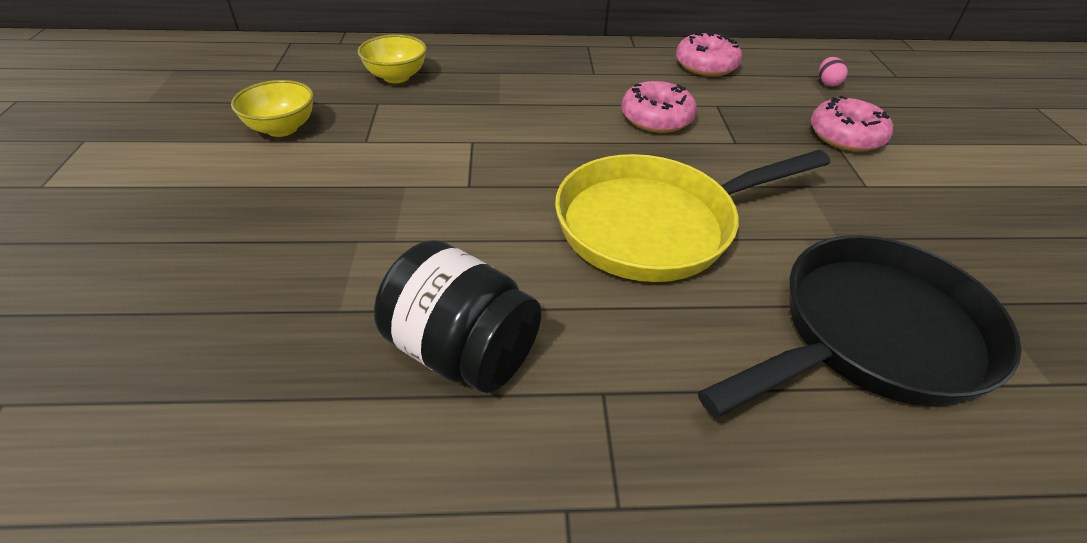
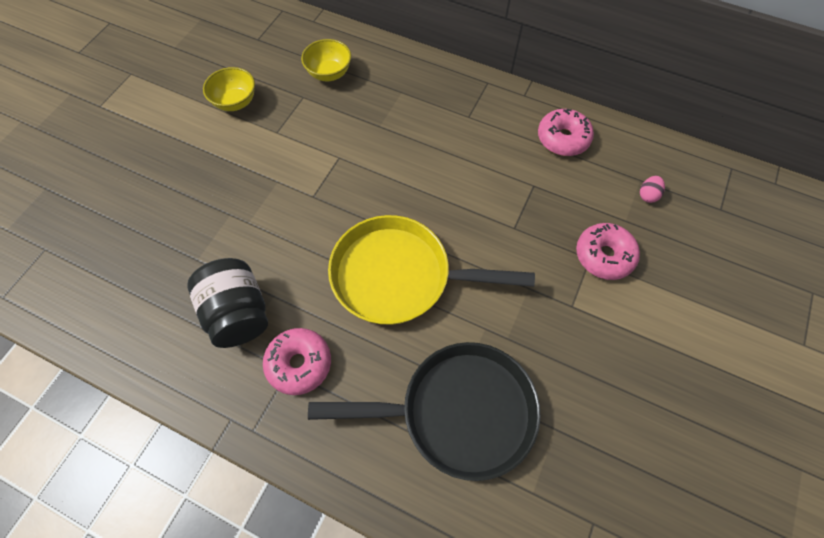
camera: 30 degrees right, 20 degrees up
(656, 118) = (476, 182): pink donut -> pink donut (299, 364)

